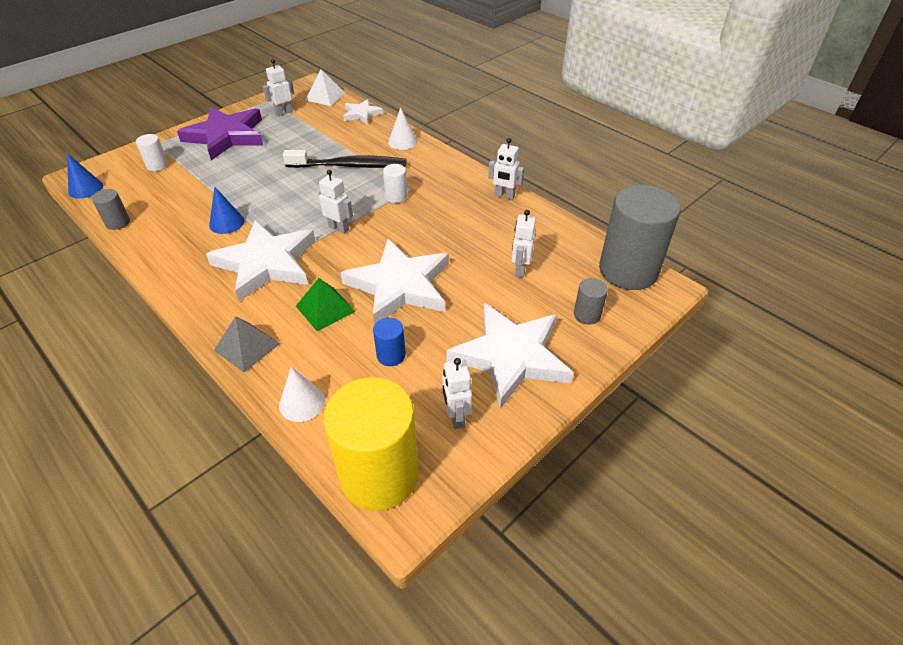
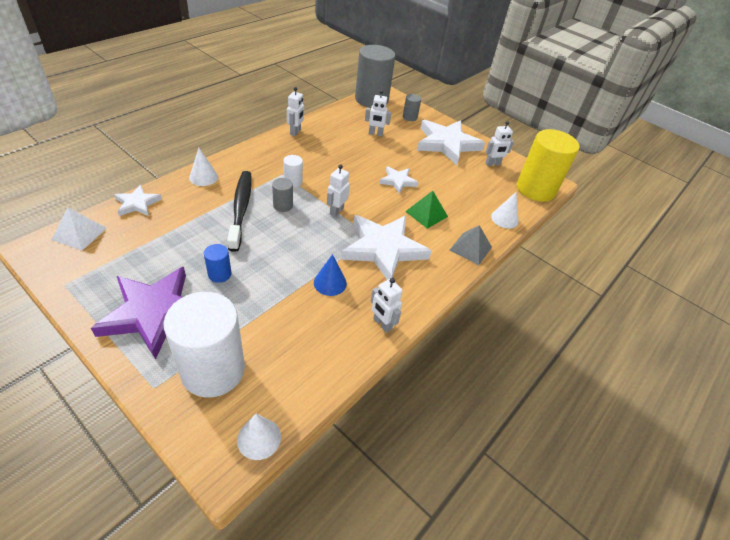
camera: 100 degrees left, 0 degrees up
(85, 189) = (259, 438): blue cone -> white cone
(118, 223) = (331, 376): grey cylinder -> grey cylinder (283, 205)
(157, 165) = (213, 370): white cylinder -> white cylinder, size x2.32
(284, 113) = (109, 266): white robot -> white robot (382, 324)
(391, 355) = (458, 185): blue cylinder -> blue cylinder (219, 274)
(400, 285) = (398, 181): white star -> white star, size x0.51

